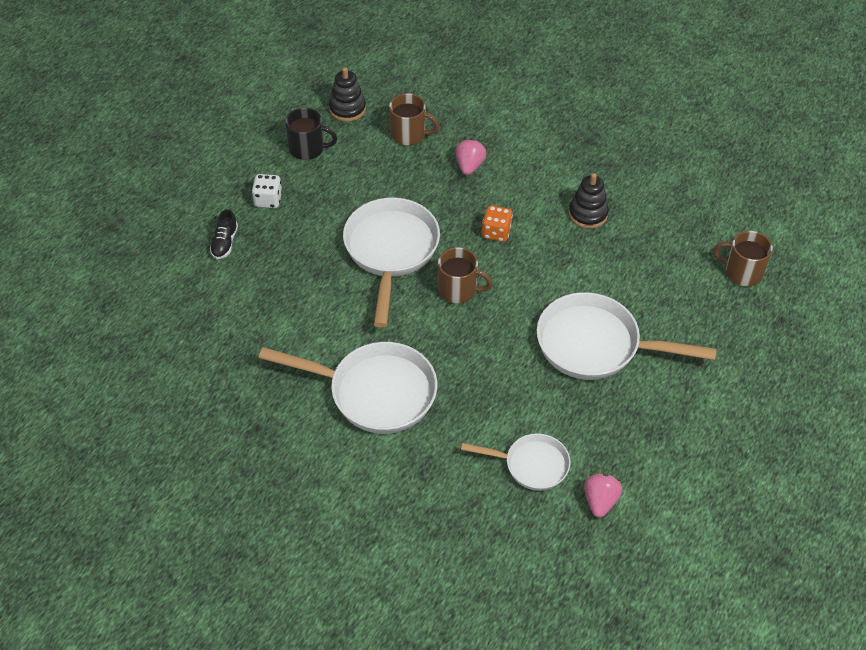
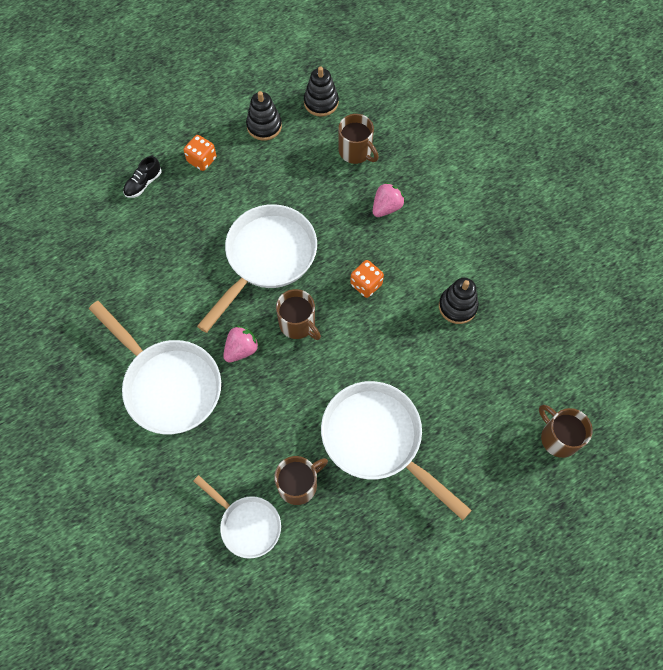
camera: 30 degrees right, 15 degrees up
(268, 200) = (202, 160): white dice -> orange dice
(308, 149) = (264, 126): black mug -> black stacking toy
(553, 412) = (298, 484): none -> brown mug
(600, 501) = (280, 592): pink strawberry -> pink strawberry (241, 349)

